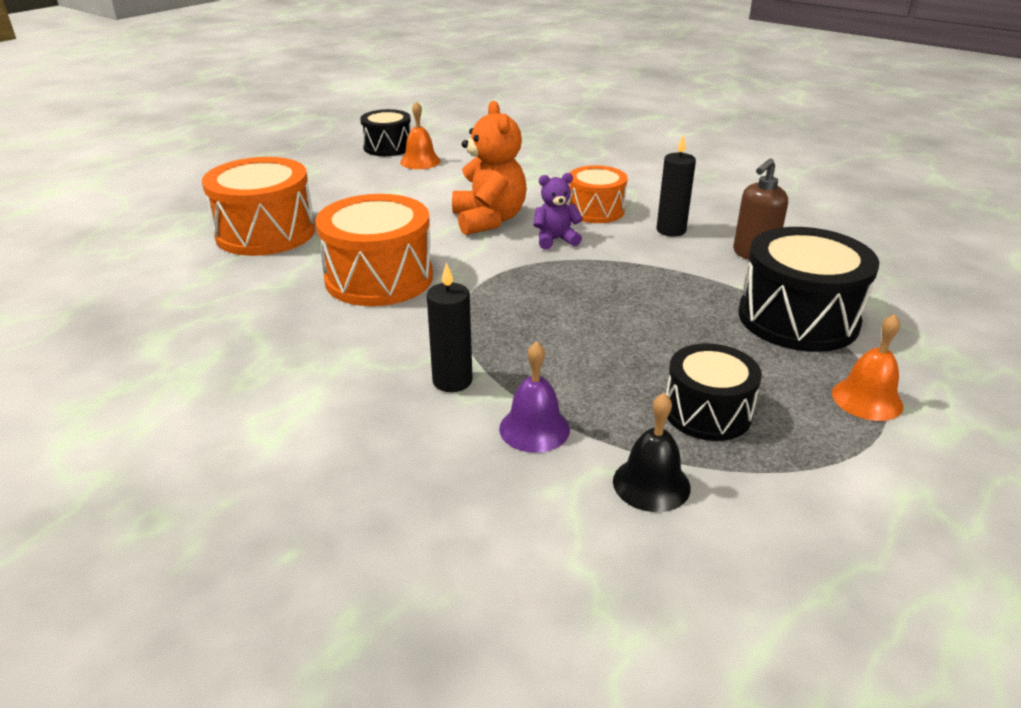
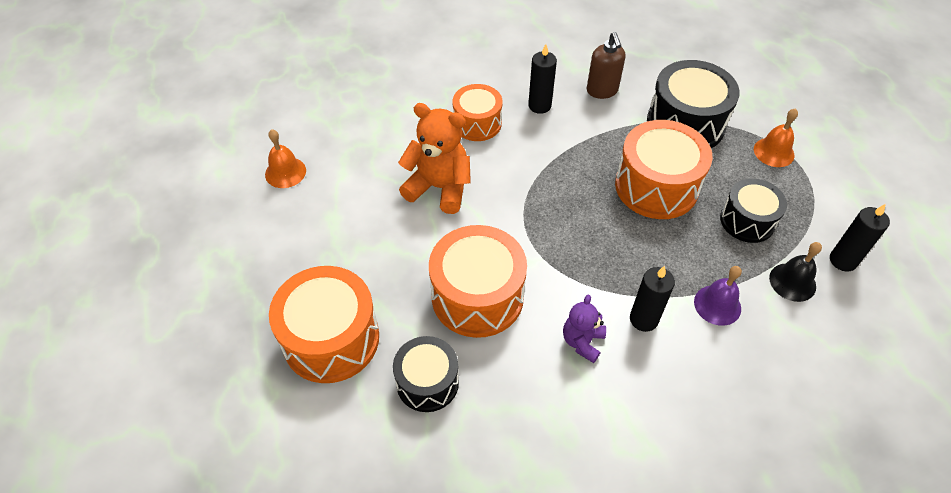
camera: 55 degrees left, 20 degrees up
(388, 147) = (229, 178): black drum -> black drum (427, 382)
(555, 240) = (502, 169): purple teddy bear -> purple teddy bear (582, 342)
(664, 329) = (656, 186): none -> orange drum
(757, 525) = (843, 260): none -> black candle

